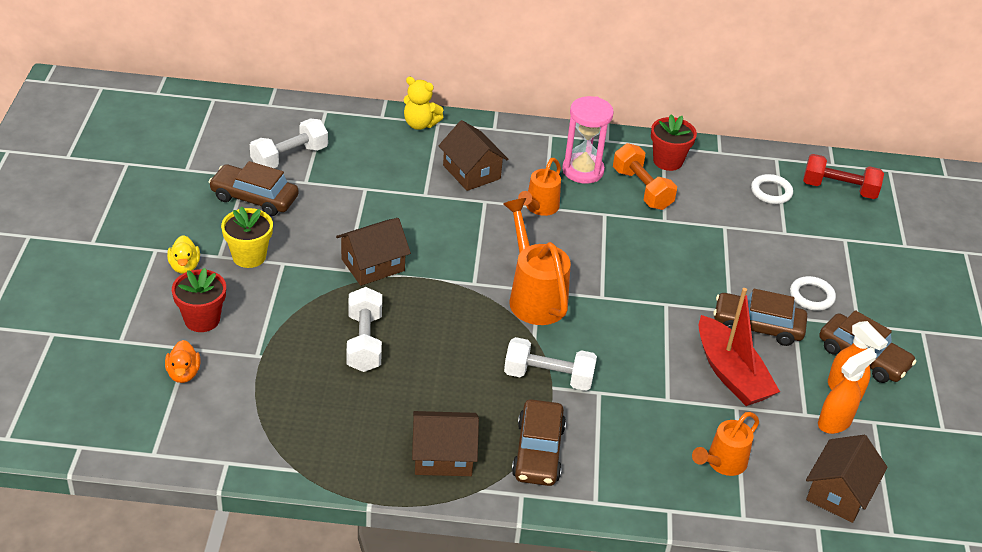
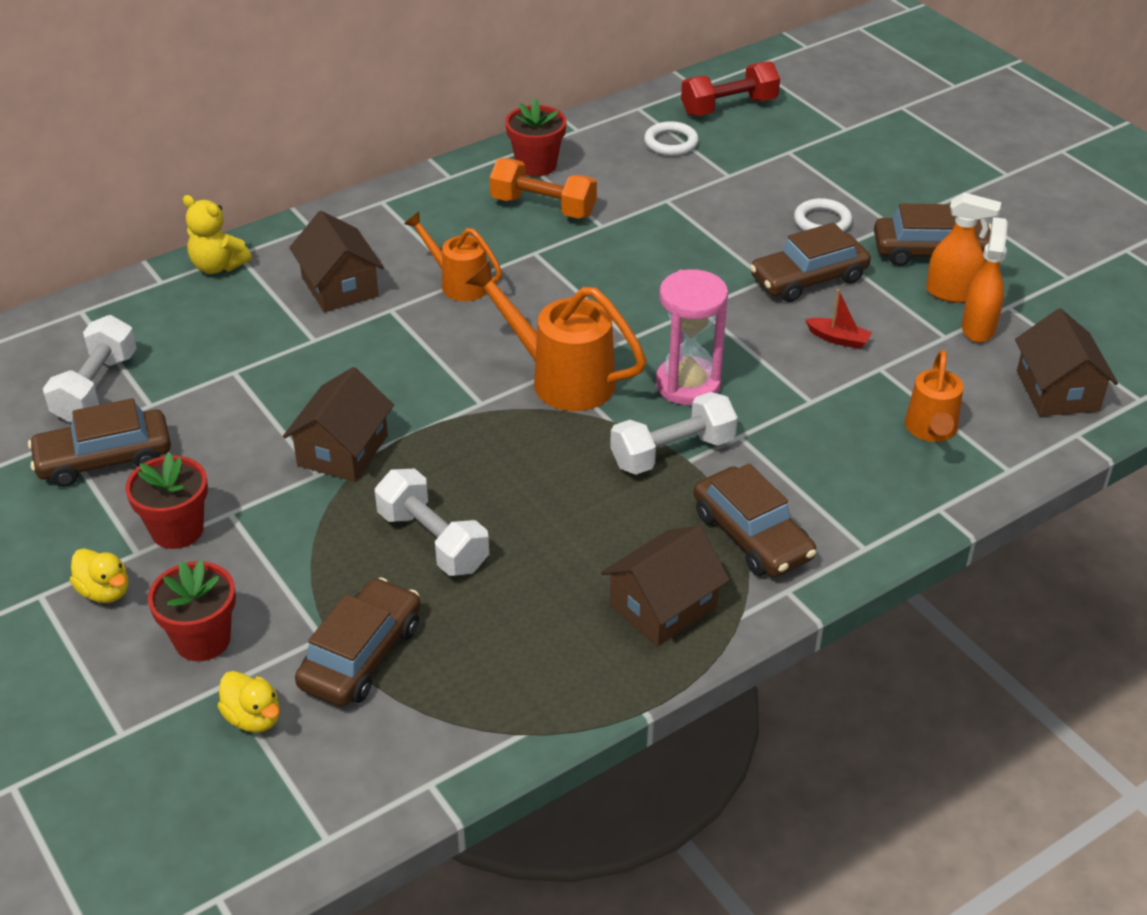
camera: 35 degrees left, 0 degrees up
(183, 373) = (253, 718): orange duck -> yellow duck
(249, 256) = (177, 530): yellow flower pot -> red flower pot
(265, 377) = (361, 655): none -> brown car
(420, 124) = (218, 266): yellow teddy bear -> yellow teddy bear turned 45 degrees clockwise
(471, 172) = (339, 286): brown house -> brown house turned 45 degrees clockwise
(539, 207) = (459, 283): orange watering can -> orange watering can turned 135 degrees clockwise
(583, 170) = (460, 220): pink hourglass -> pink hourglass (687, 384)
(731, 373) = (838, 339): red boat -> red boat, size x0.43

